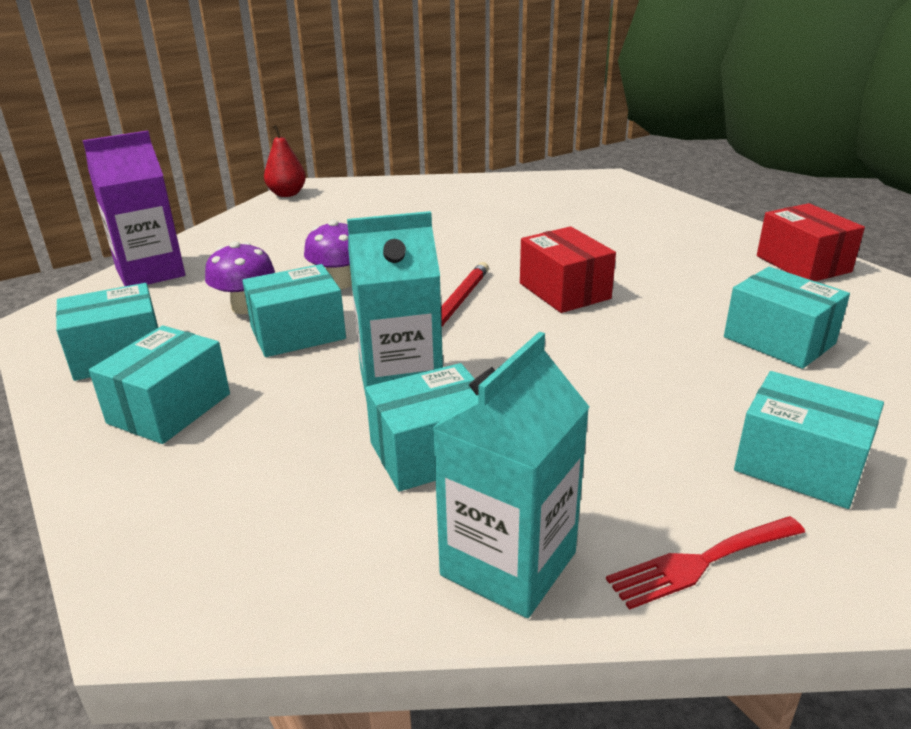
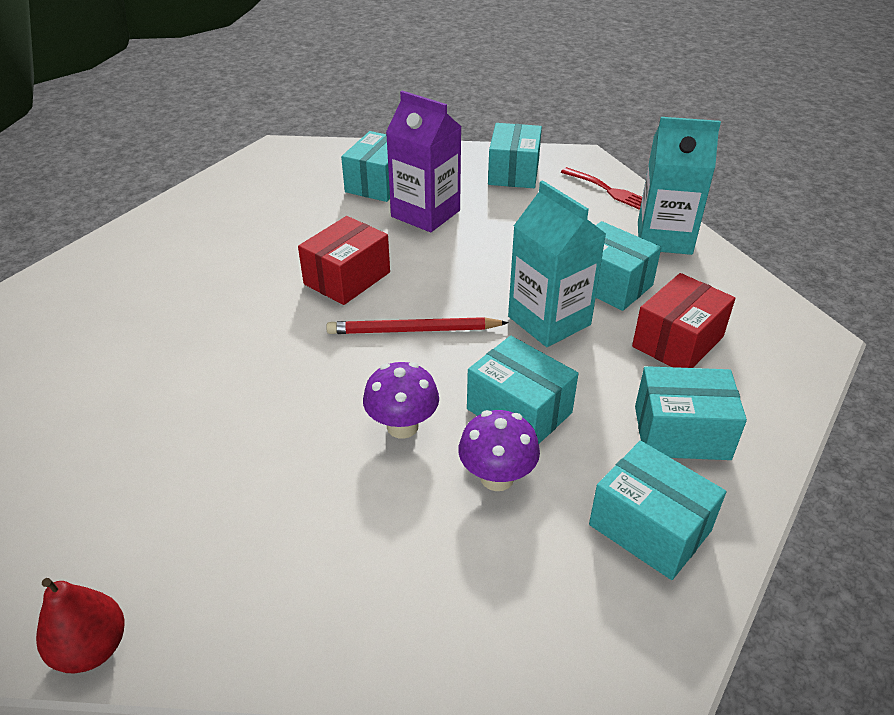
camera: 115 degrees left, 10 degrees up
(150, 272) = (468, 644): purple carton -> purple carton (425, 214)
(803, 264) = (243, 180): red box -> red box (677, 341)

